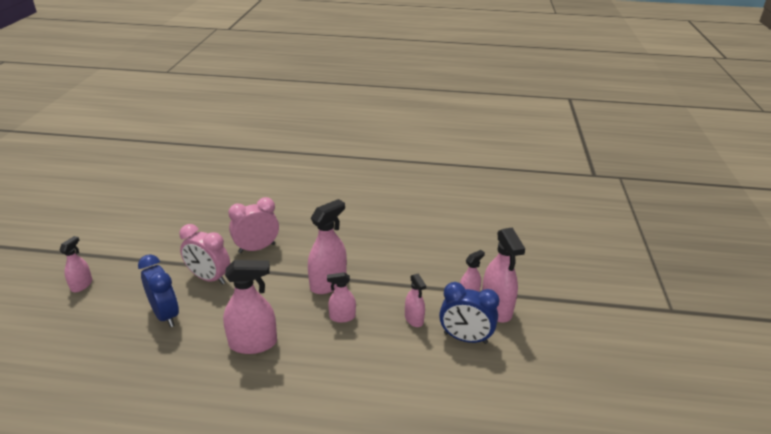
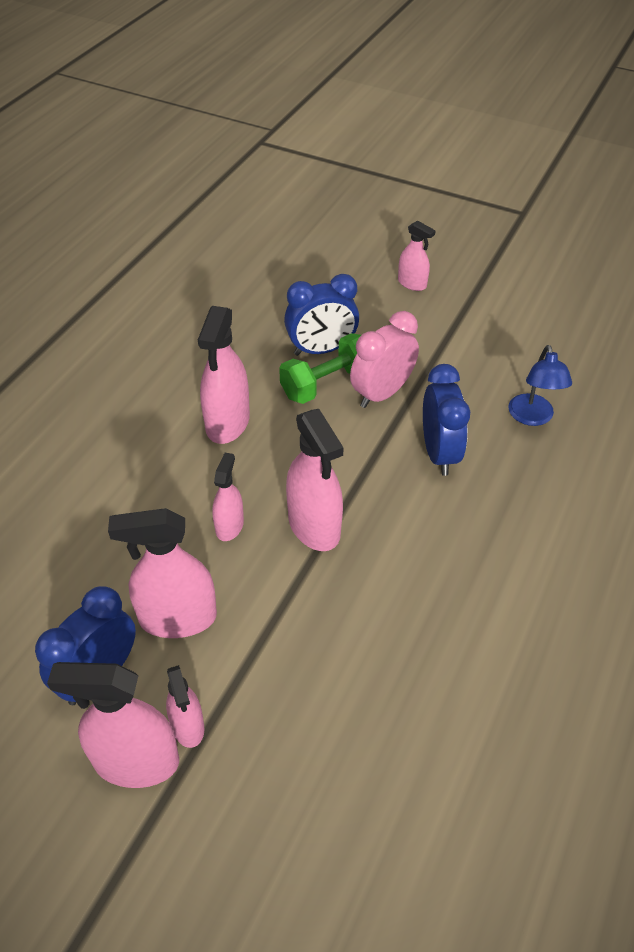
camera: 110 degrees right, 15 degrees up
(203, 304) = (327, 384): none -> green dumbbell
(219, 221) = (532, 417): none -> blue lamp
(257, 248) = (439, 453): pink clock -> blue clock
(414, 319) = (178, 618): pink spray bottle -> pink spray bottle, size x1.73

